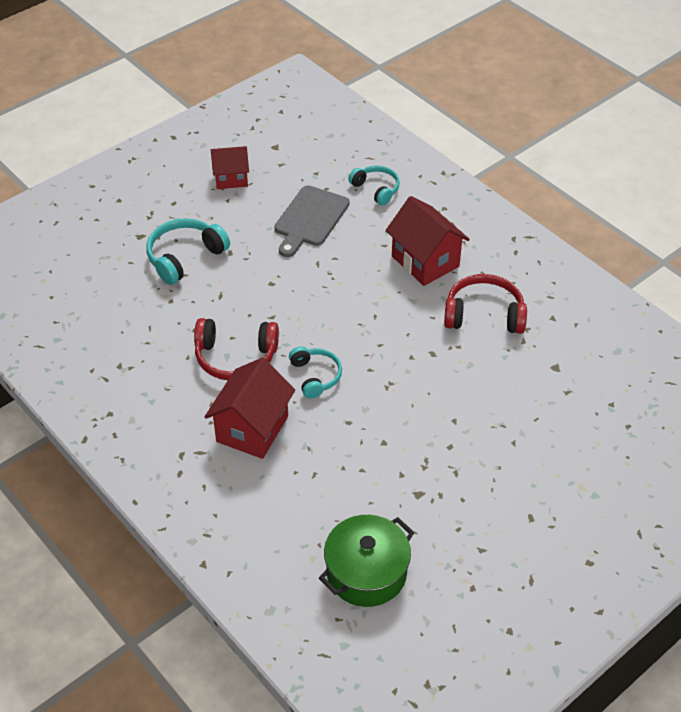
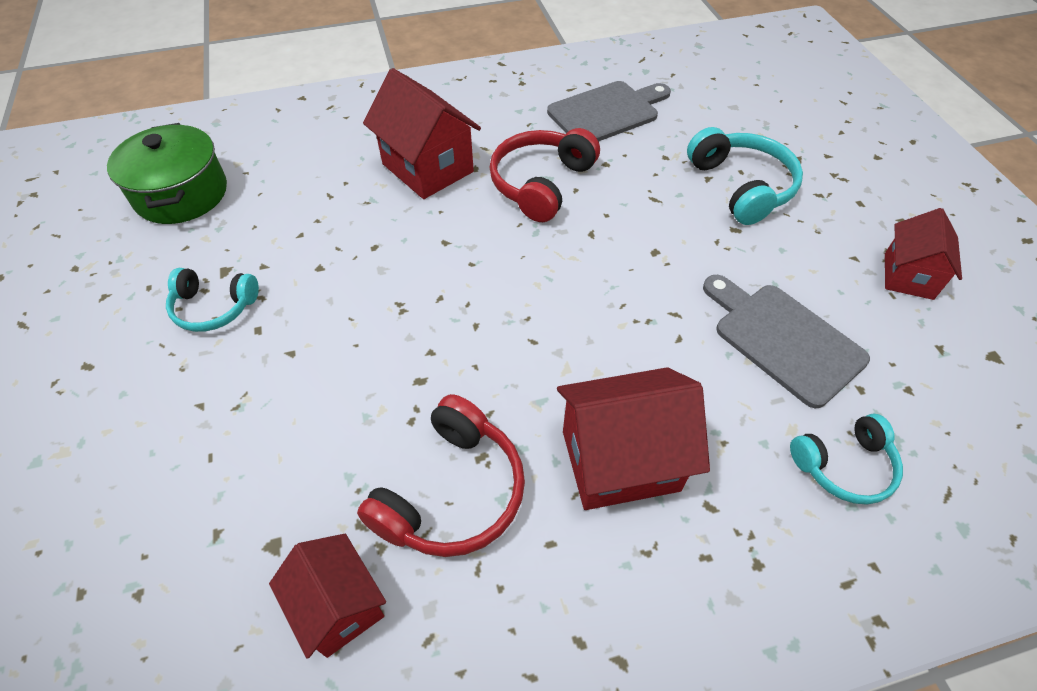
camera: 115 degrees right, 5 degrees up
(129, 347) = (607, 112): none -> grey cutting board
(315, 376) = (465, 241): turquoise headphones -> turquoise headphones (214, 307)
(560, 331) = (339, 606): none -> red house

